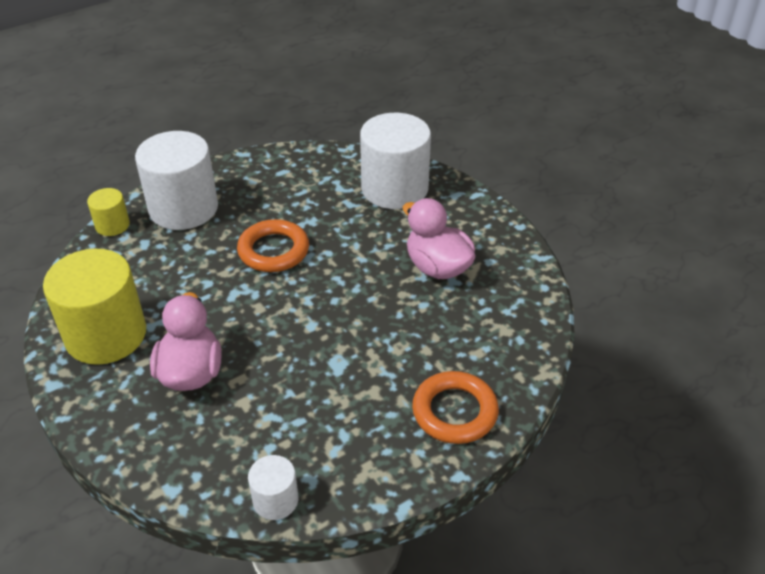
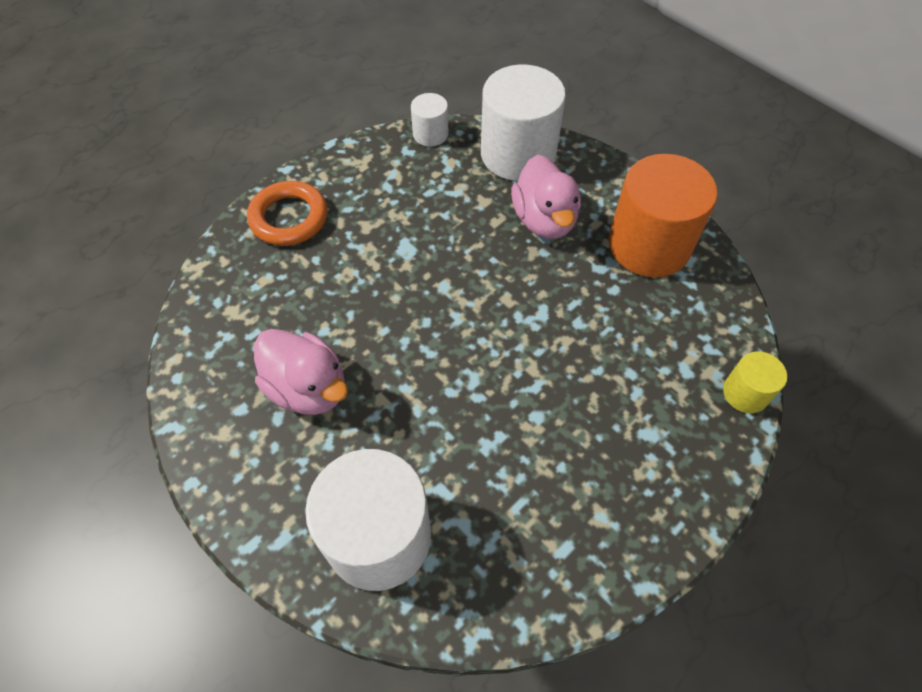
camera: 170 degrees right, 15 degrees up
(106, 335) = (649, 245): yellow cylinder -> orange cylinder
(183, 208) = (671, 440): white cylinder -> white cylinder (518, 154)
(273, 250) = (519, 383): orange ring -> none

